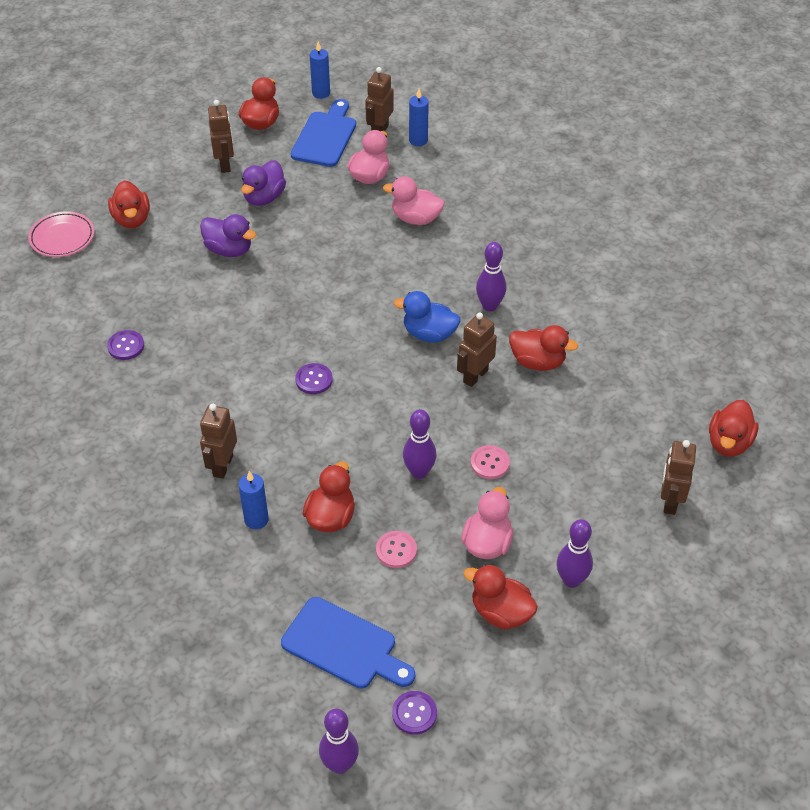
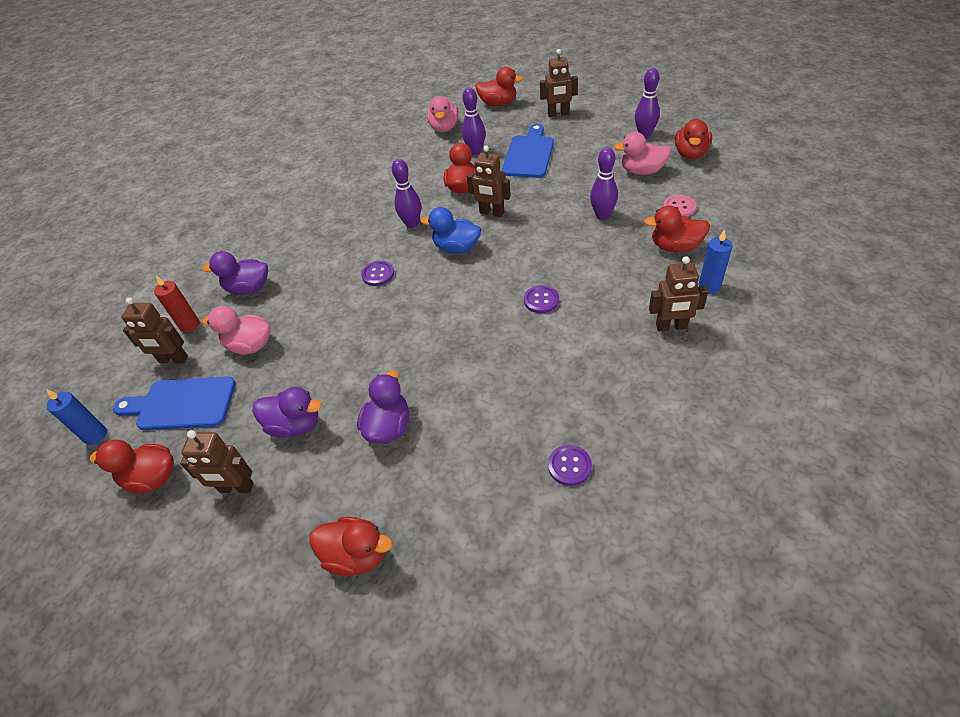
camera: 100 degrees left, 0 degrees up
(62, 237) = (411, 634): pink plate -> none
(132, 219) = (357, 555): red duck -> red duck turned 45 degrees clockwise
(225, 164) = (236, 488): brown robot -> brown robot turned 150 degrees counterclockwise
(340, 764) = (858, 185): purple bowling pin -> purple bowling pin (475, 151)
(344, 646) = (775, 208): blue cutting board -> blue cutting board (529, 154)
(414, 713) = (793, 167): purple button -> purple button (378, 274)
(416, 218) = (310, 295): pink duck -> pink duck (444, 128)
(418, 140) = (189, 325): blue candle -> red candle
(429, 334) = (456, 248): blue duck -> blue duck turned 105 degrees clockwise
(449, 178) = (249, 288): none -> purple duck
(490, 463) = (572, 186): pink button -> none

